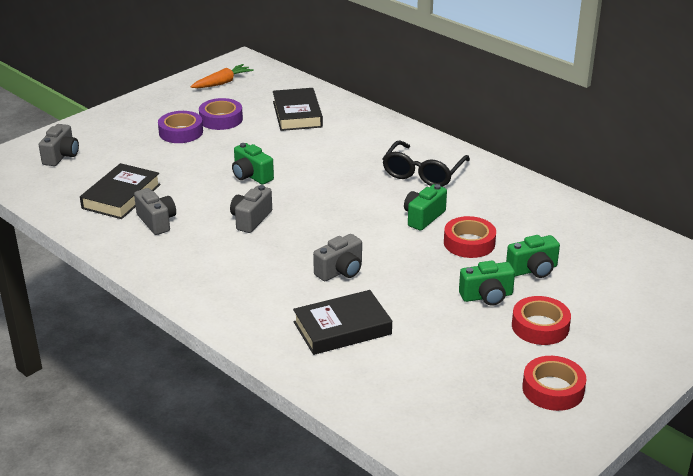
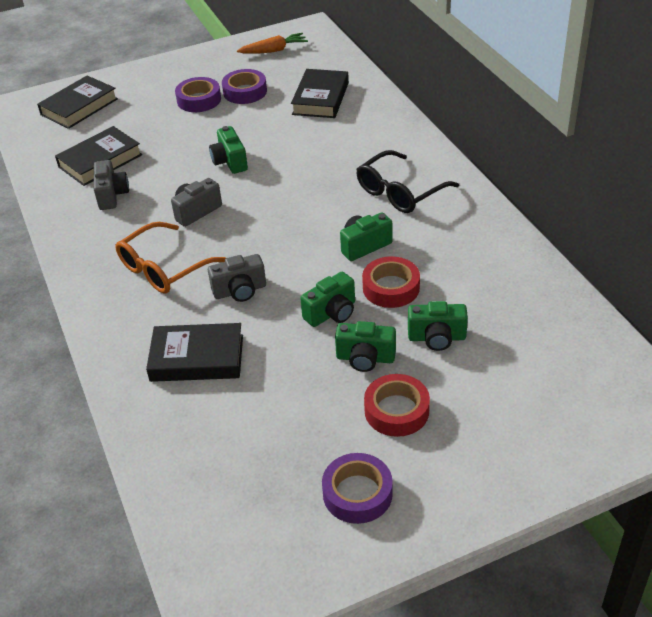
camera: 25 degrees right, 10 degrees up
(61, 156) = (79, 107): grey camera -> black book
(256, 268) = (164, 268): none -> orange glasses
(434, 271) = (332, 313): none -> green camera
(553, 389) = (357, 493): red tape -> purple tape

